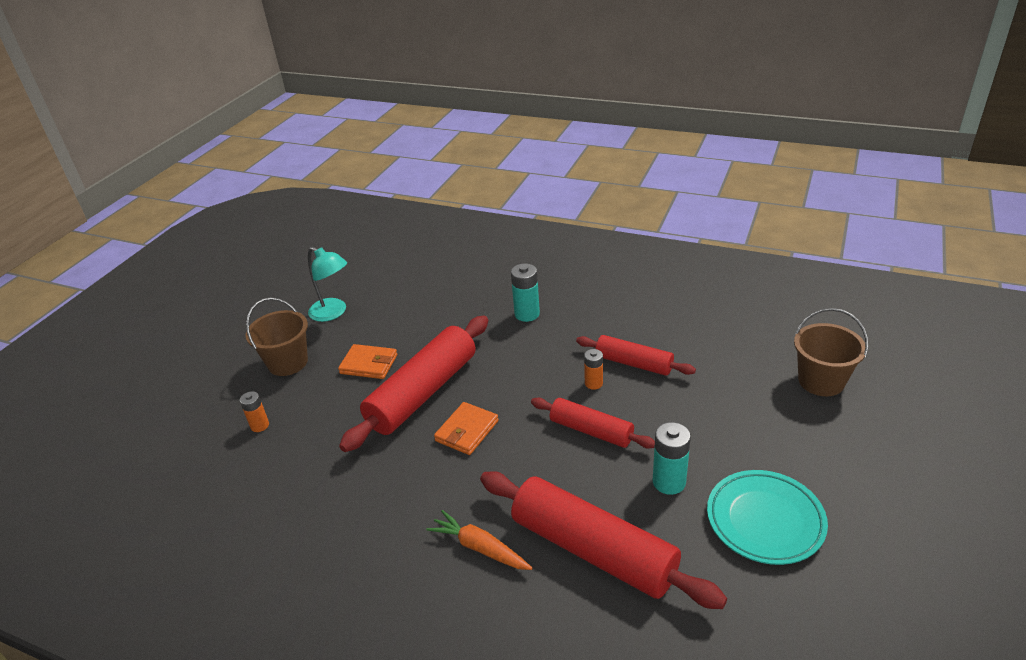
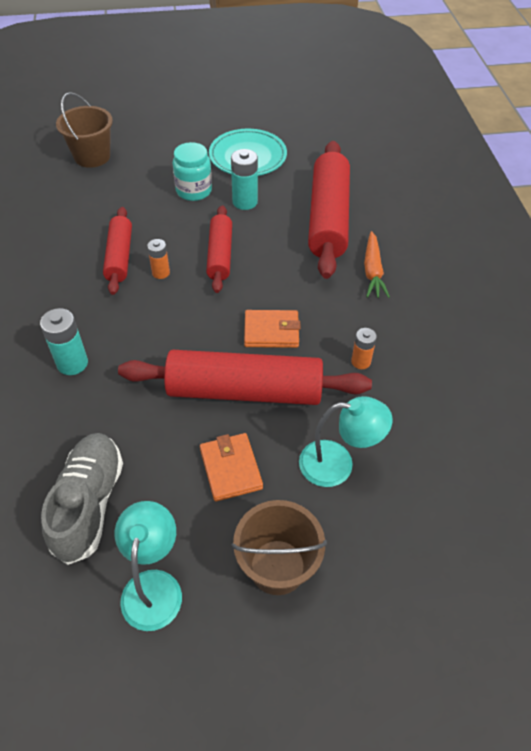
camera: 125 degrees left, 15 degrees up
(260, 425) = (383, 514): orange battery -> orange battery (361, 361)
(316, 419) = (338, 464): none -> turquoise lamp
(408, 300) = (89, 503): none -> grey shoe
(713, 445) = (194, 191): none -> turquoise jar

